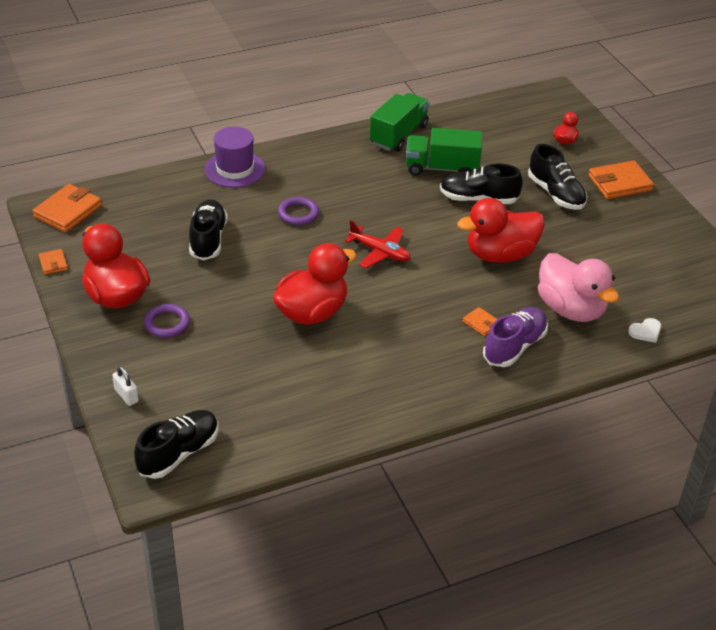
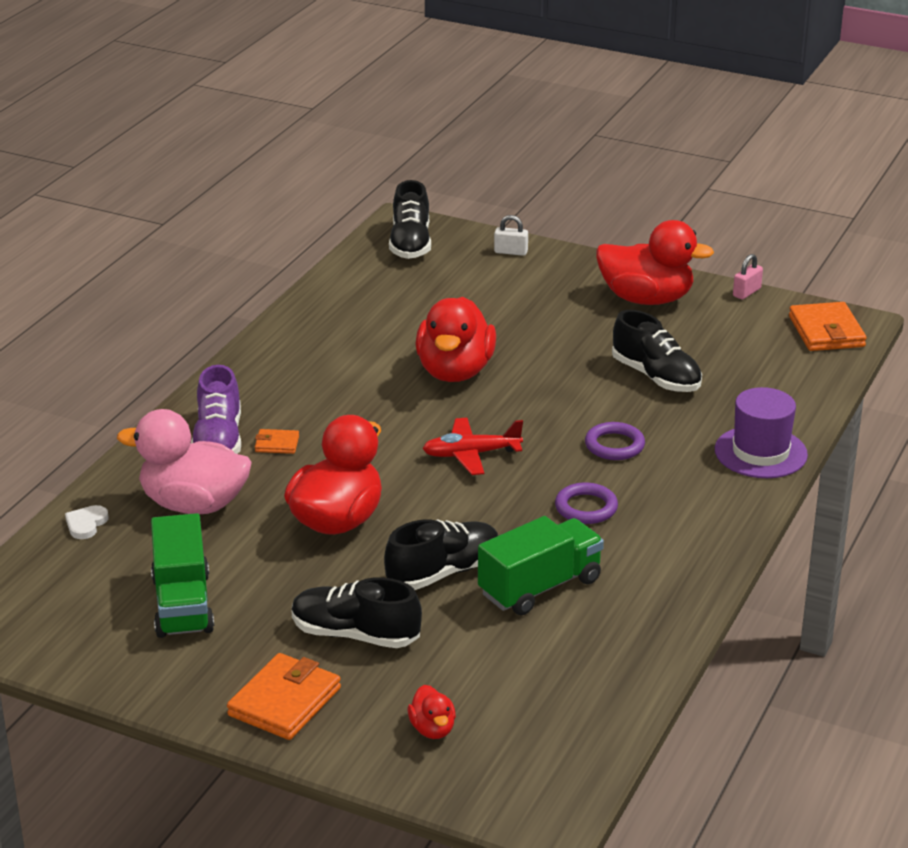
camera: 140 degrees right, 10 degrees down
(53, 263) = (746, 292): orange wallet -> pink padlock
(167, 323) = (566, 303): purple ring -> purple ring (586, 508)
(398, 135) = (658, 602): green truck -> green truck (183, 604)

